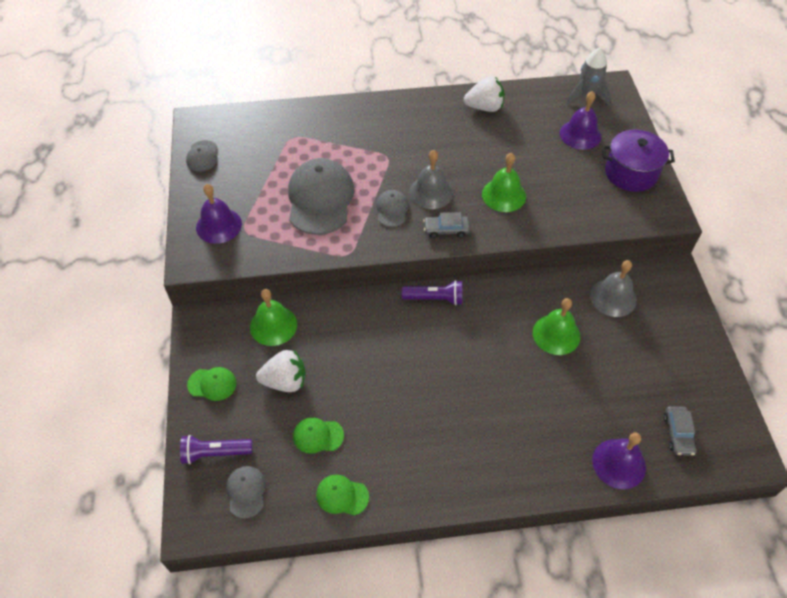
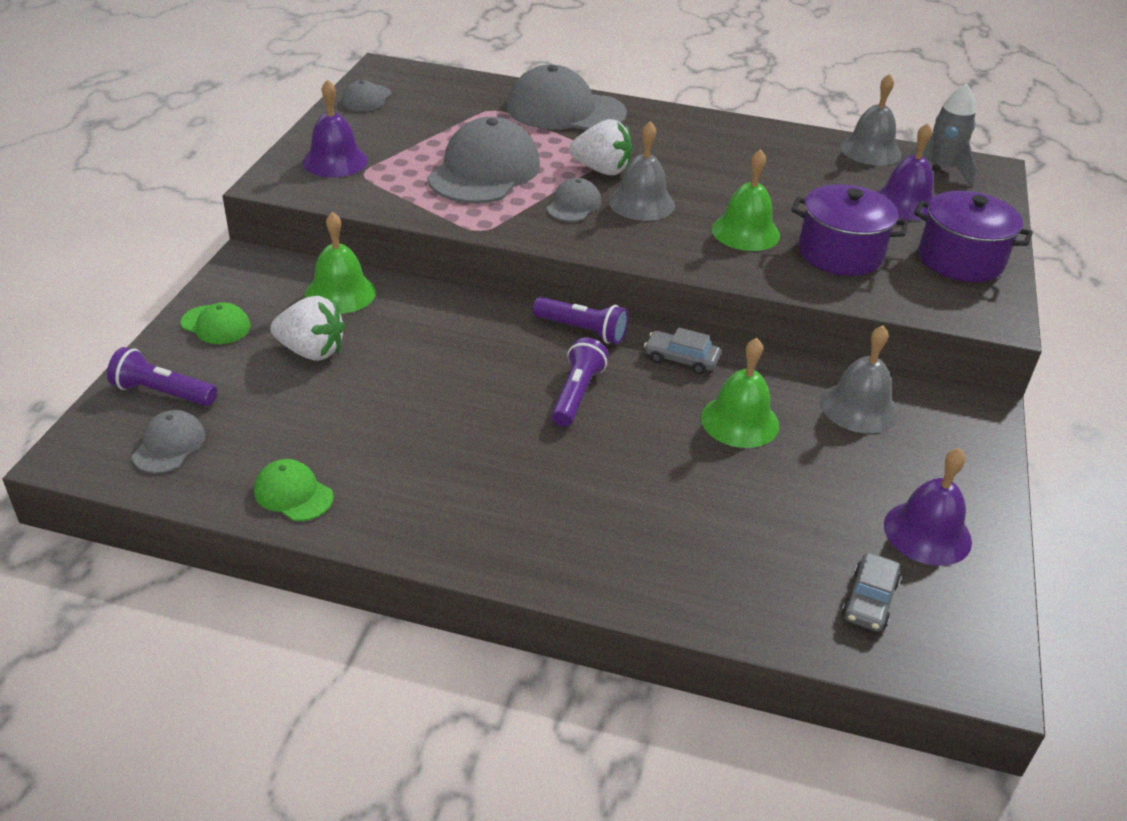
camera: 20 degrees right, 15 degrees down
(318, 436) = (310, 420): green cap -> none
(339, 122) = (565, 110): none -> grey cap
(446, 230) = (636, 243): grey car -> grey car (681, 359)
(458, 351) = (576, 394): none -> purple flashlight
(484, 107) = (778, 144): white strawberry -> white strawberry (602, 170)
(540, 93) = (870, 150): none -> grey bell
(564, 193) = (840, 253): none -> purple pot
(619, 463) = (743, 602): purple bell -> purple bell (927, 533)

